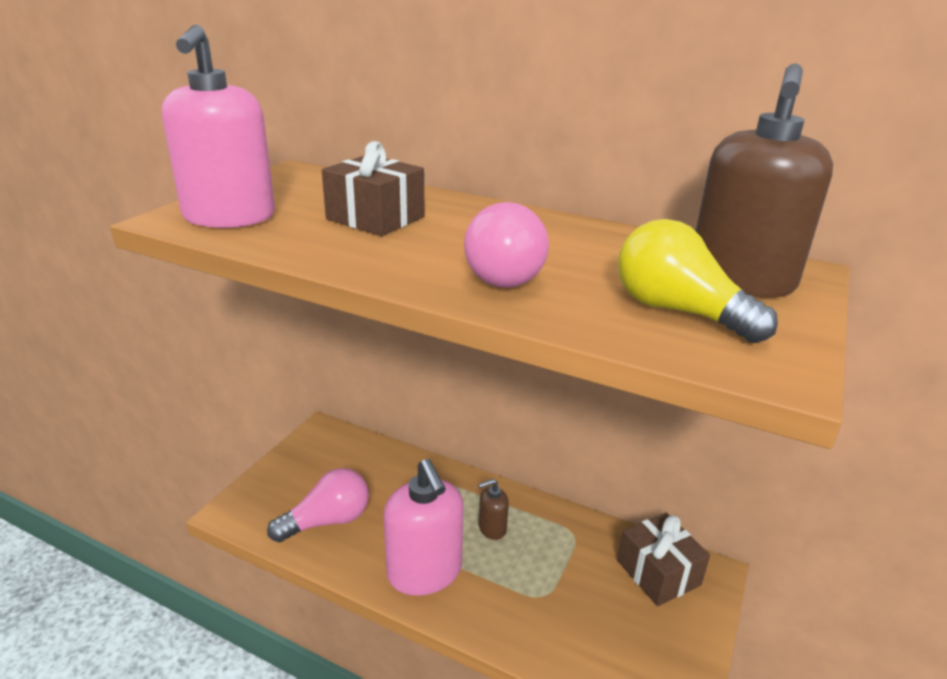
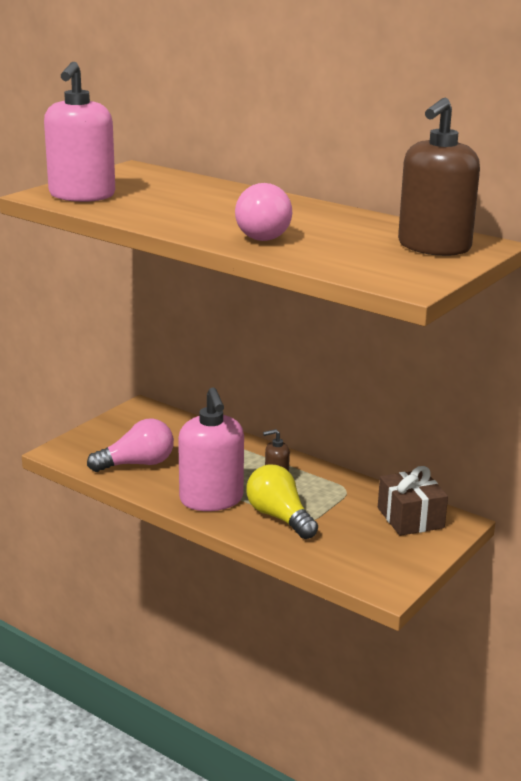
camera: 10 degrees right, 5 degrees down
(375, 218) = (188, 200): brown gift -> none
(678, 311) = (372, 258): yellow light bulb -> yellow light bulb (279, 517)

